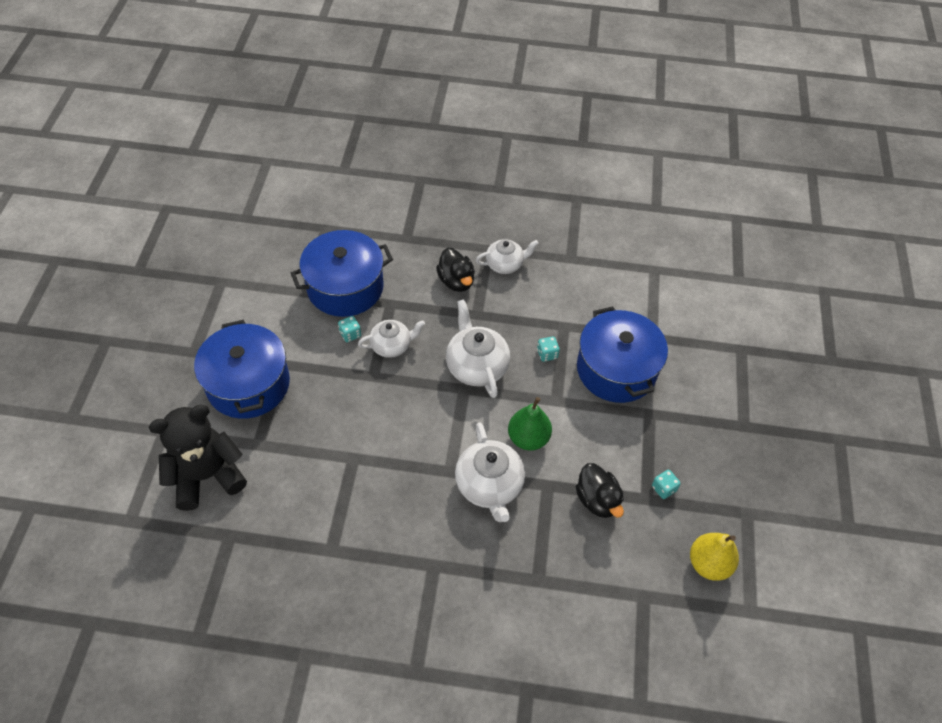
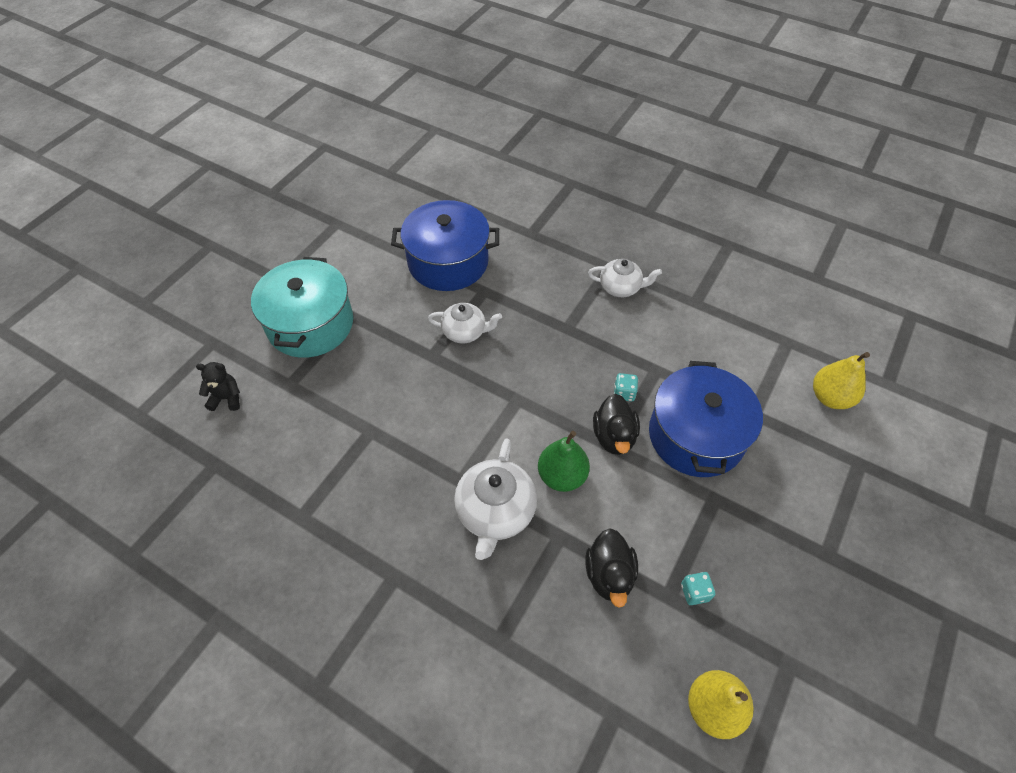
camera: 25 degrees right, 0 degrees up
(207, 476) = (226, 398): black teddy bear -> black teddy bear, size x0.46
(248, 384) = (310, 324): blue pot -> turquoise pot
(350, 334) = (430, 308): turquoise dice -> none
(456, 281) = (561, 289): black duck -> black duck (614, 436)
(476, 366) = (542, 380): white teapot -> none
(702, 305) = (830, 397): none -> yellow pear

